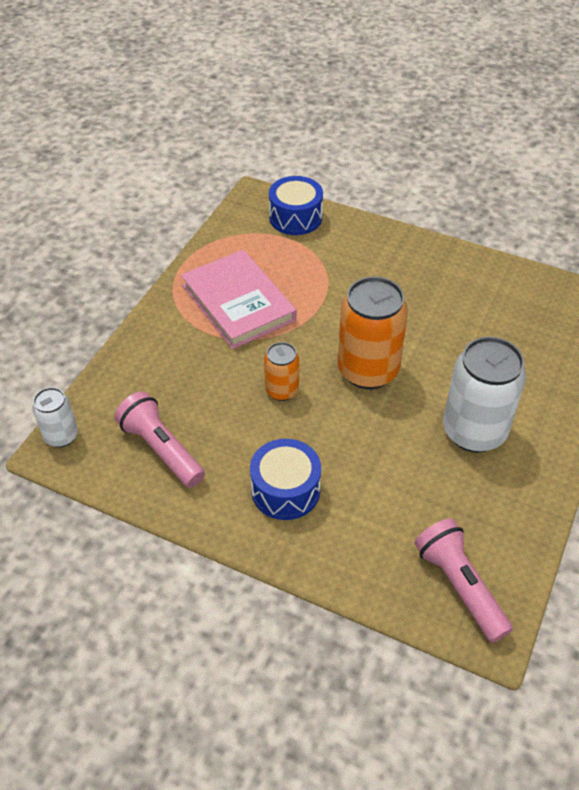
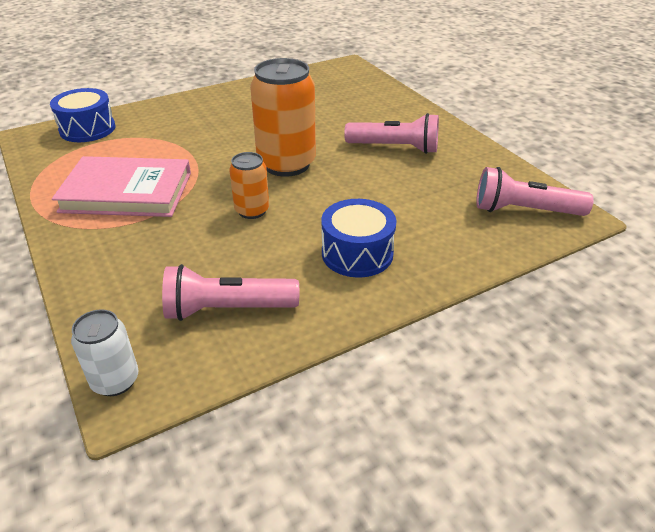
camera: 55 degrees left, 10 degrees down
(474, 431) = (395, 148): white can -> pink flashlight

